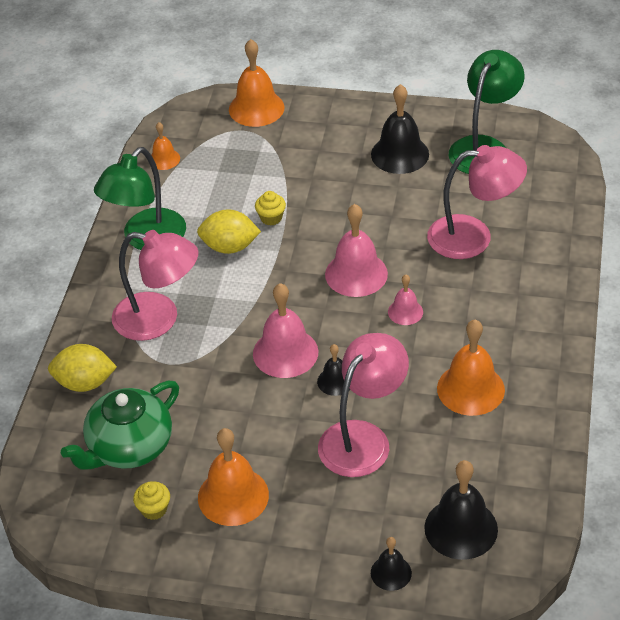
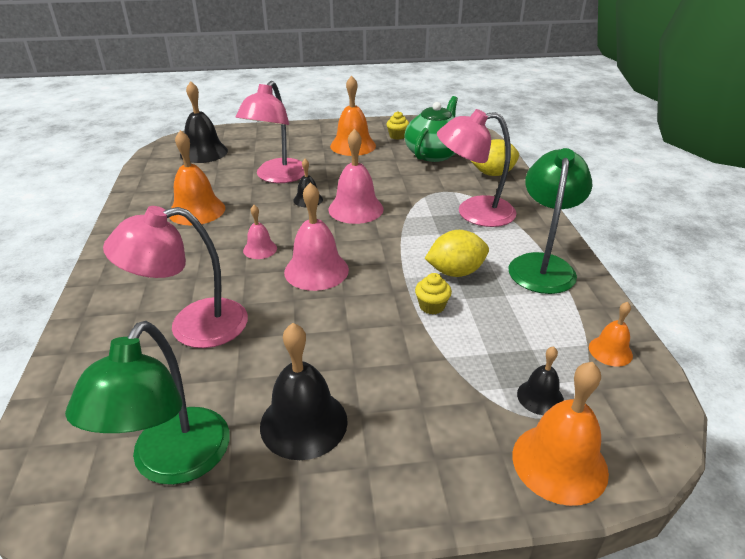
camera: 160 degrees right, 10 degrees down
(391, 573) = (245, 134): black bell -> black bell (540, 397)

